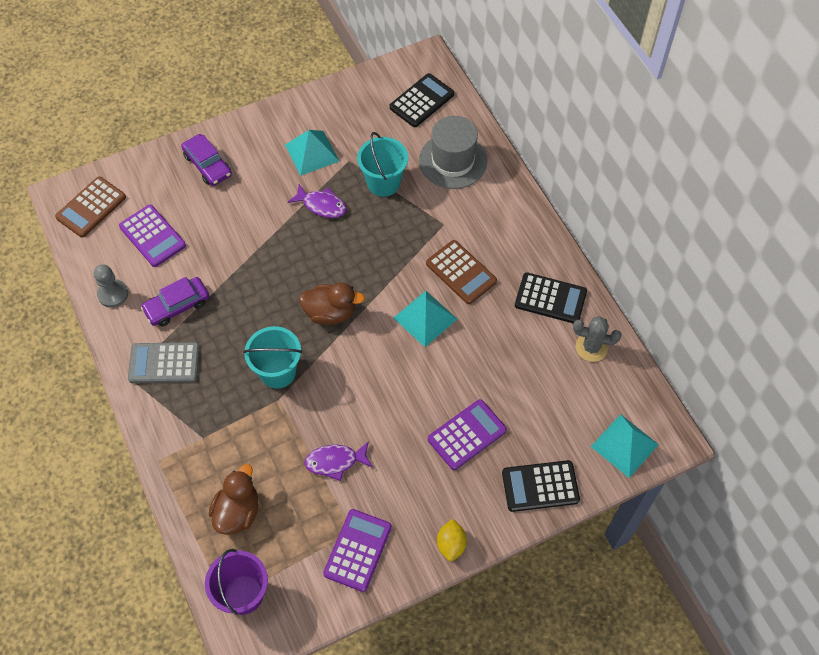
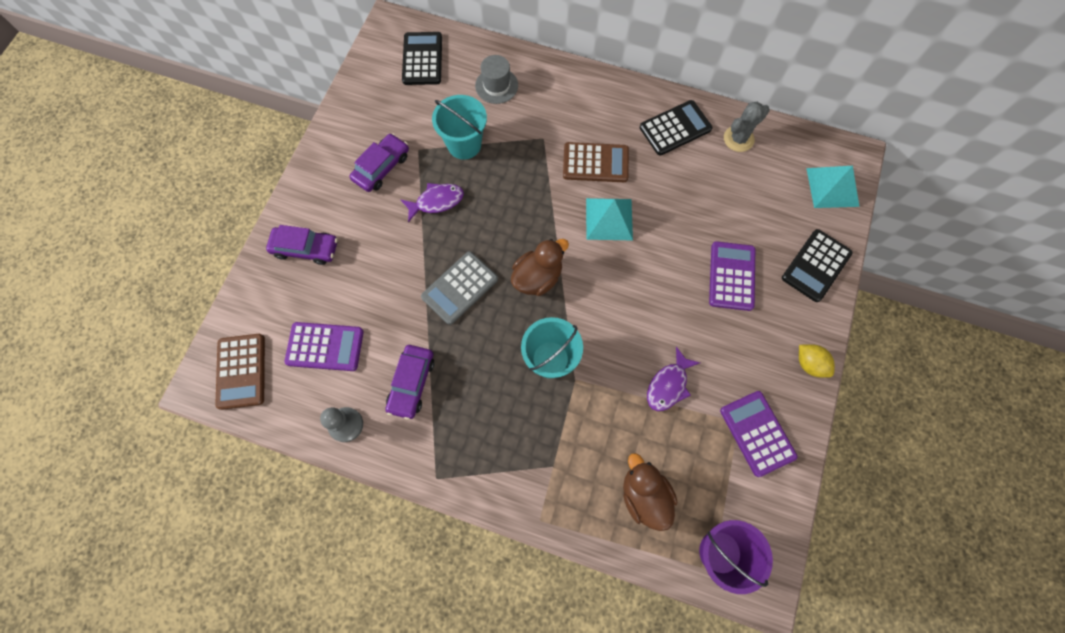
camera: 45 degrees left, 10 degrees up
(164, 363) = (455, 439): grey calculator -> grey calculator (460, 288)
(312, 152) = (381, 167): turquoise pyramid -> purple car
(453, 161) = (496, 85): grey hat -> grey hat, size x0.63

